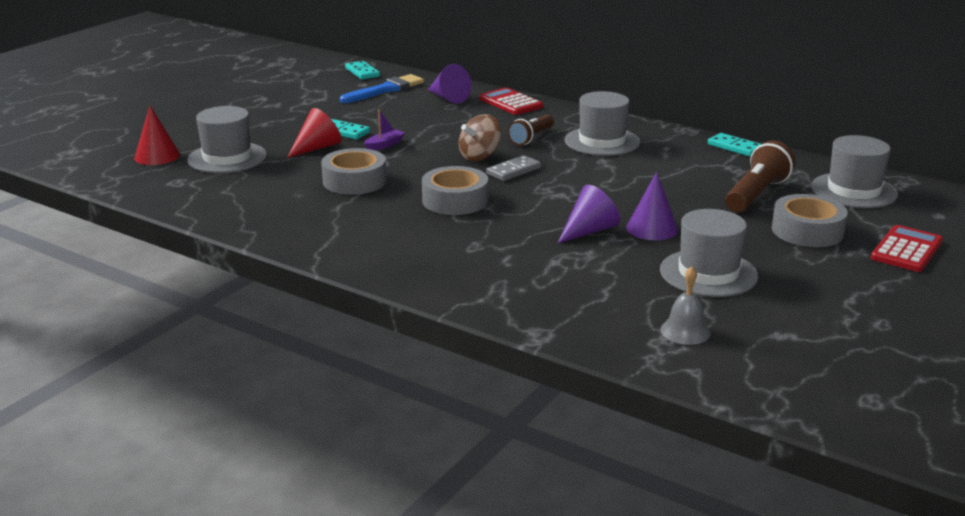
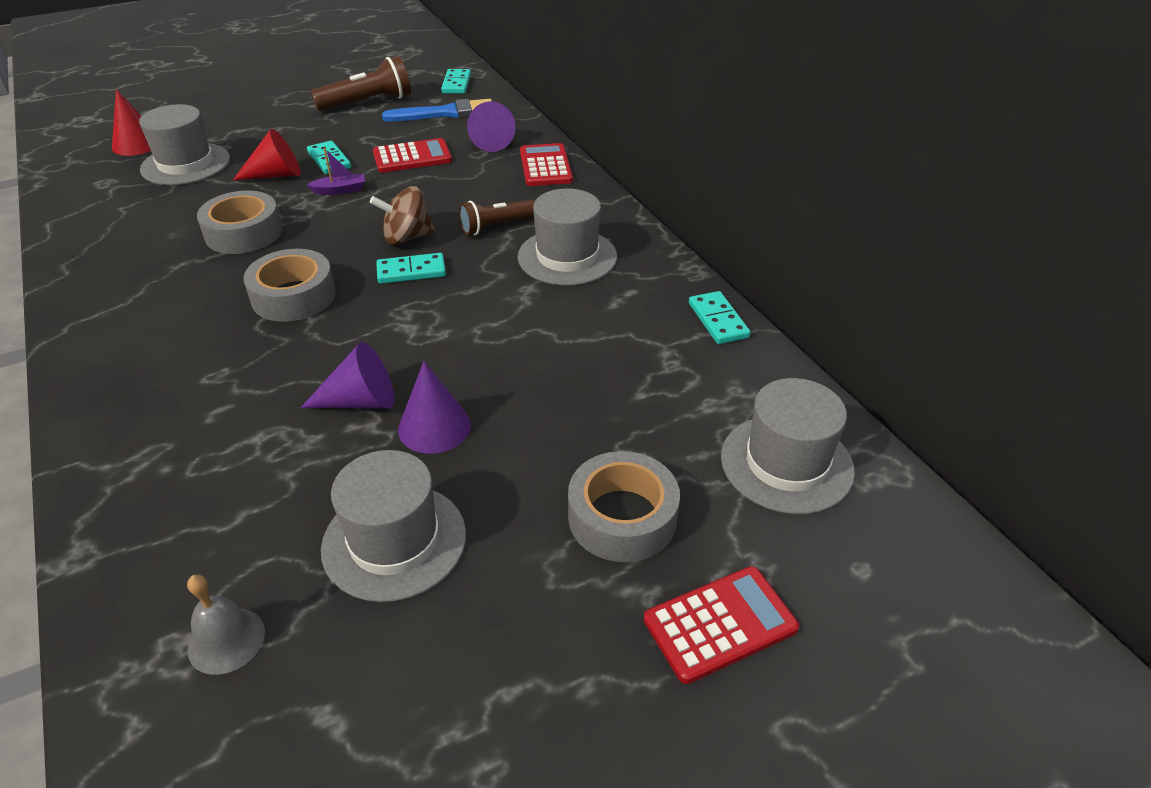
camera: 30 degrees right, 15 degrees up
(405, 117) = (412, 157): none -> red calculator
(513, 171) = (411, 271): grey domino -> turquoise domino
(756, 194) = (640, 417): brown flashlight -> brown flashlight (368, 102)

